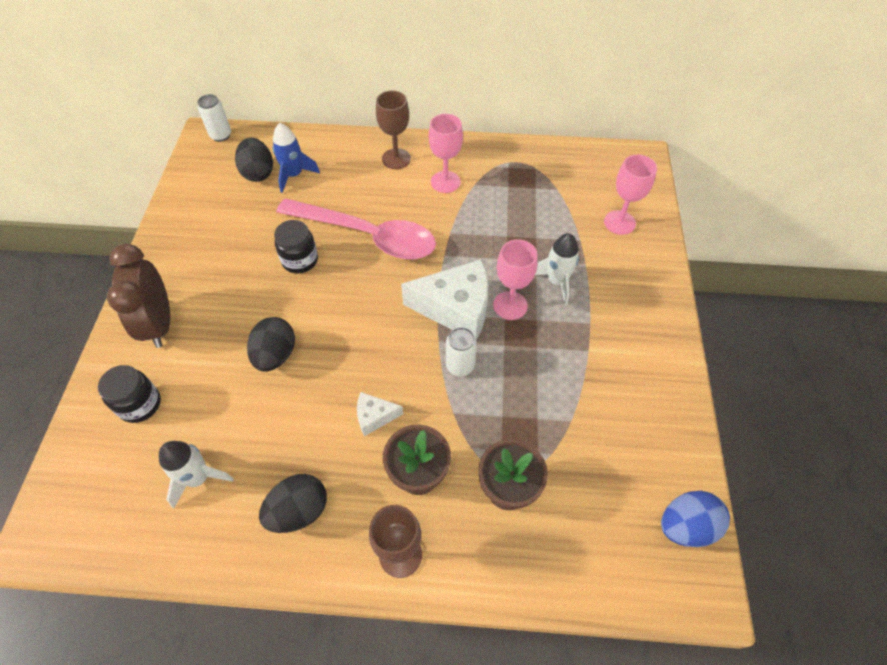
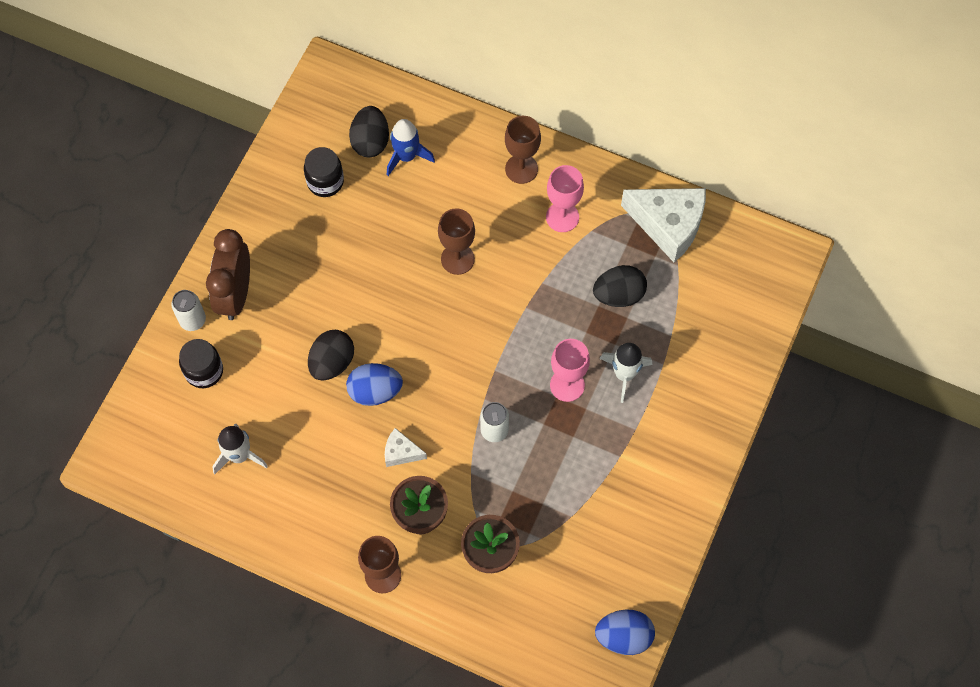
camera: 20 degrees right, 10 degrees up
(221, 135) = (344, 76): white can -> white can (193, 320)
(299, 511) = (313, 512): black egg -> black egg (618, 295)
(300, 260) = (382, 266): black jar -> black jar (325, 182)
(328, 368) = (375, 391): none -> blue egg
(367, 236) = (457, 259): pink spoon -> brown goblet
(456, 309) = (514, 371): white cheese -> white cheese (668, 225)
(619, 222) = (723, 328): pink goblet -> none

